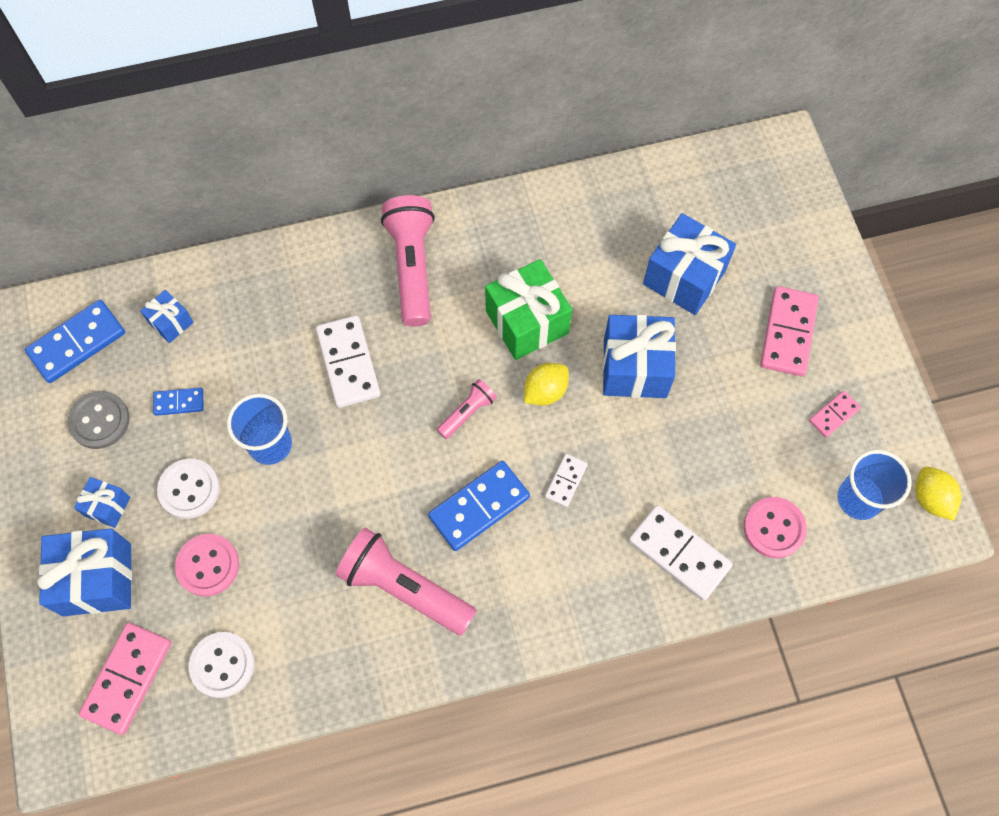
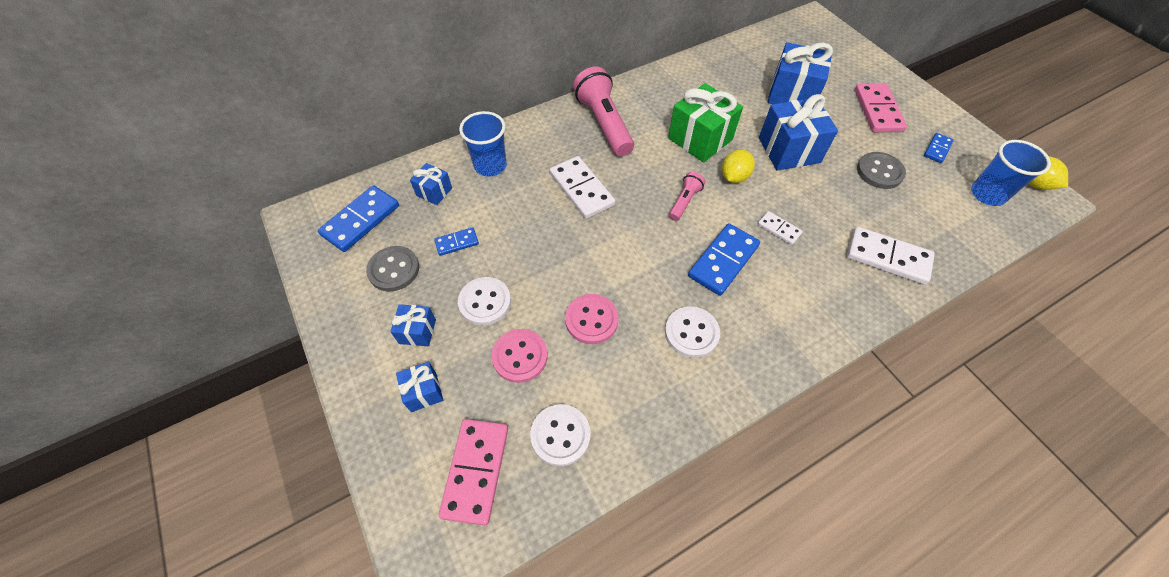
camera: 15 degrees left, 10 degrees down
(97, 579) = (423, 392): blue gift -> blue gift, size x0.52
(270, 444) = (541, 255): blue cup -> blue cup (490, 165)
(404, 588) = (691, 333): pink flashlight -> white button
(566, 481) = (779, 229): white domino -> white domino turned 60 degrees counterclockwise
(736, 430) = (879, 172): none -> grey button
(774, 528) = (943, 225): pink button -> pink button (591, 320)
(834, 415) = (937, 149): pink domino -> blue domino

